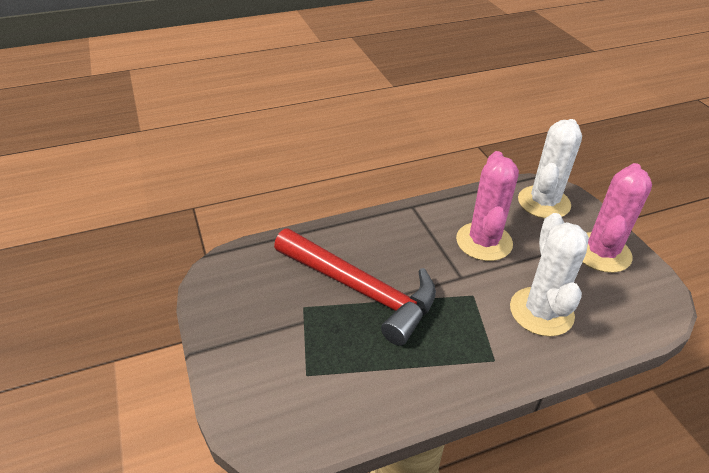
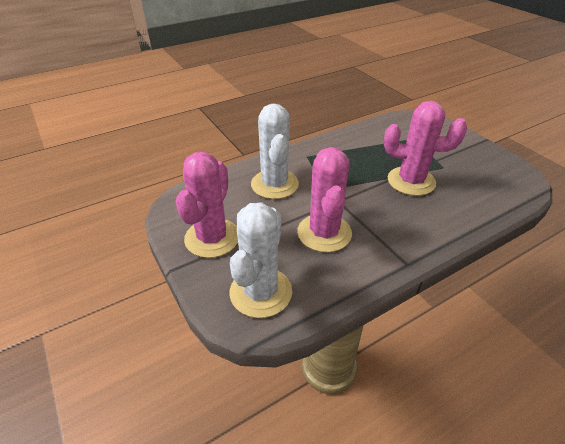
camera: 170 degrees right, 0 degrees up
(361, 290) = (411, 181): red hammer -> pink cactus

